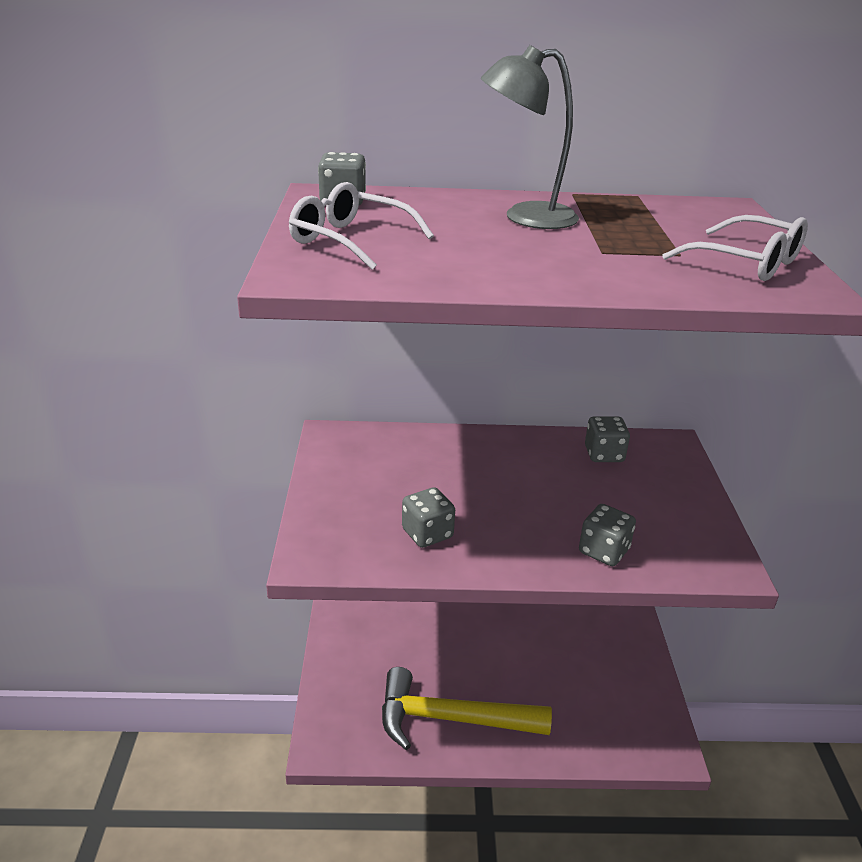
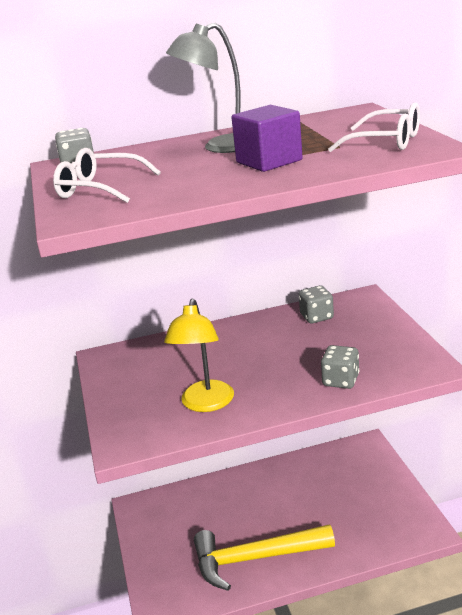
camera: 10 degrees left, 5 degrees down
(427, 533) = (205, 404): grey dice -> yellow lamp
(578, 254) = (269, 161): none -> purple cube

